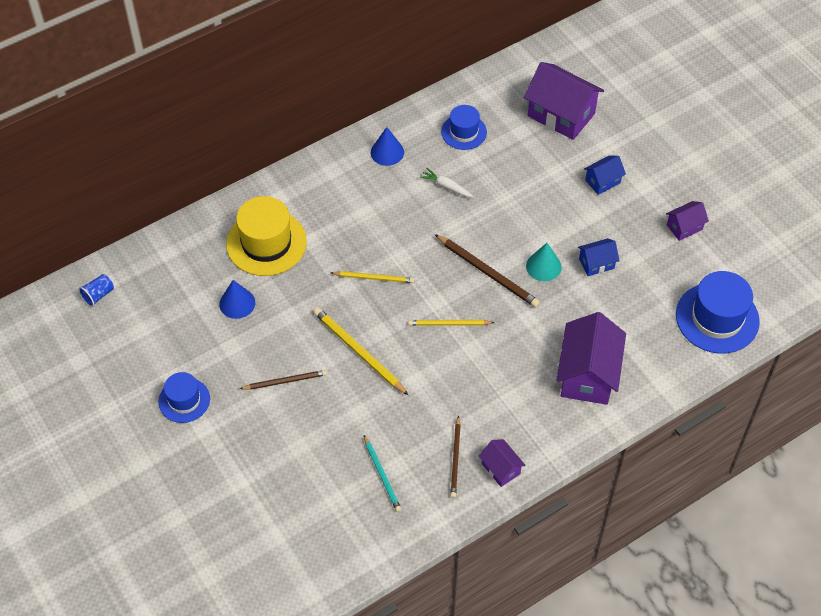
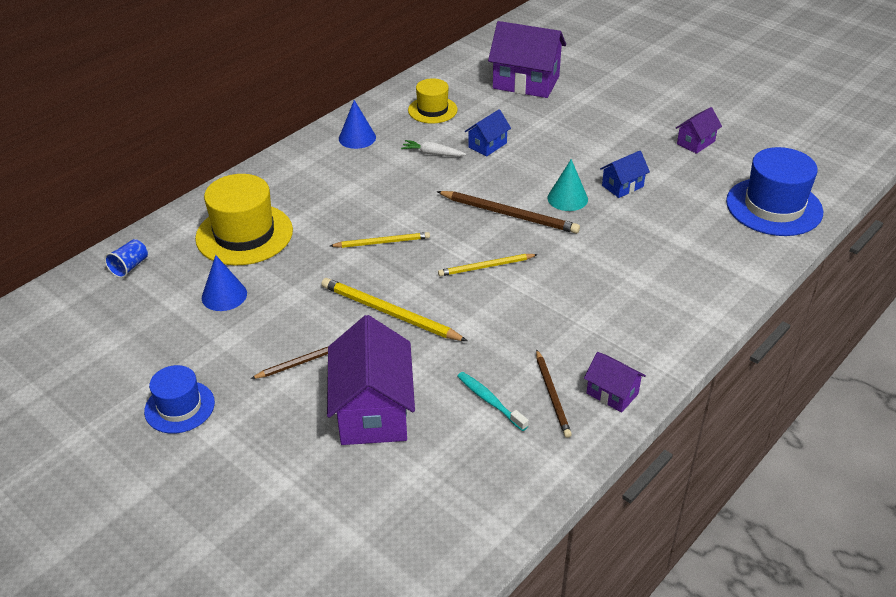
camera: 15 degrees left, 15 degrees down
(98, 295) = (42, 321): blue cup -> blue cup (130, 267)
(382, 475) = (467, 433): turquoise pencil -> none
(408, 452) = (490, 401): none -> turquoise toothbrush
(464, 132) = (432, 110): blue hat -> yellow hat
(587, 375) = (665, 282): purple house -> purple house (373, 411)
(602, 181) = (593, 123): blue house -> blue house (487, 145)

